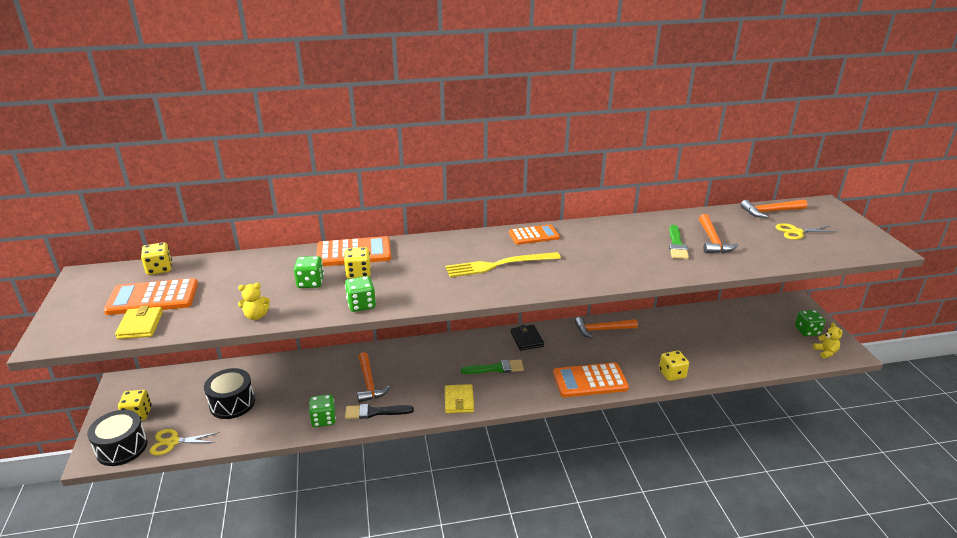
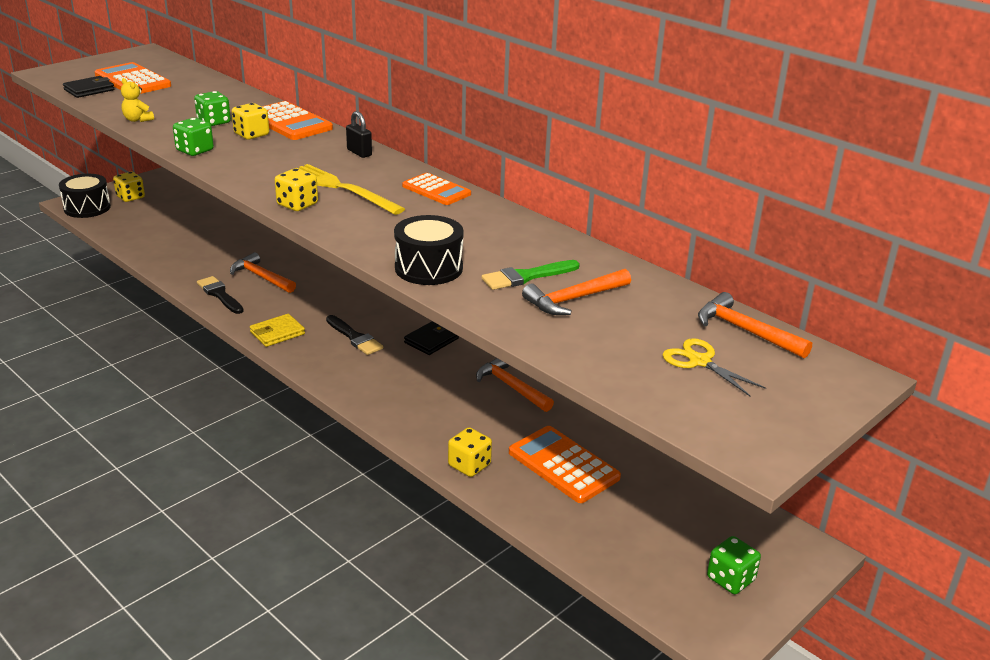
camera: 55 degrees right, 0 degrees up
(140, 325) = (89, 90): yellow wallet -> black wallet
(159, 269) = (180, 68): yellow dice -> yellow dice (297, 204)
(173, 442) = (108, 223): yellow scissors -> none
(232, 403) = (176, 227): black drum -> black drum (428, 268)
(323, 419) = (188, 274): green dice -> none
(369, 383) = (261, 277): orange hammer -> orange hammer turned 90 degrees clockwise
(444, 243) = (359, 153): none -> black padlock
(496, 368) = (355, 337): green brush -> black brush
(590, 381) = (392, 405): orange calculator -> orange calculator (563, 465)
(825, 352) = (688, 610): yellow teddy bear -> none

